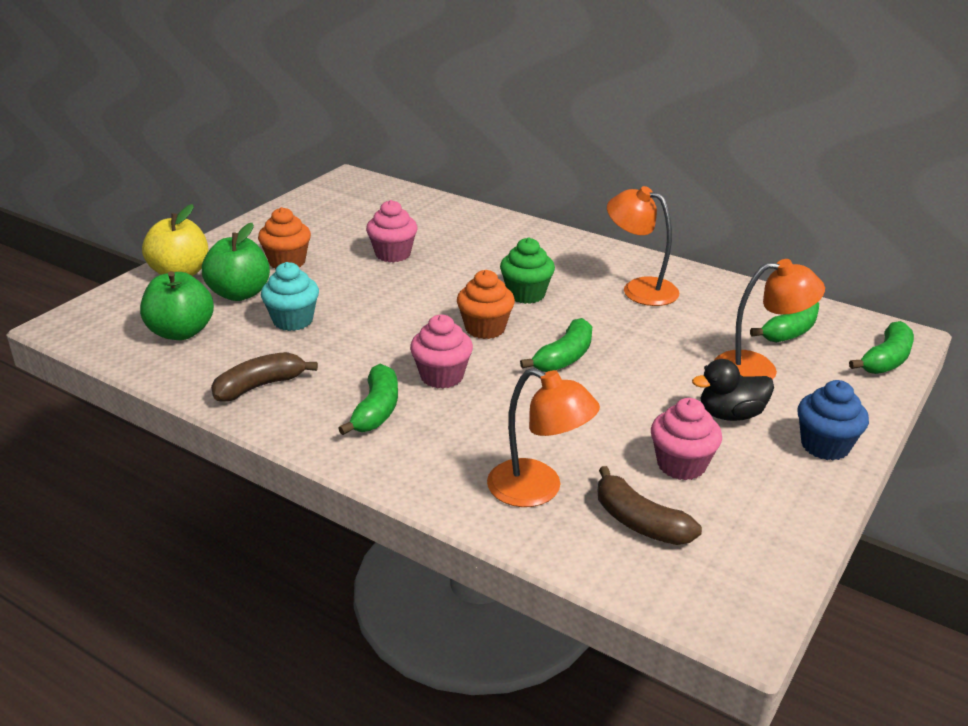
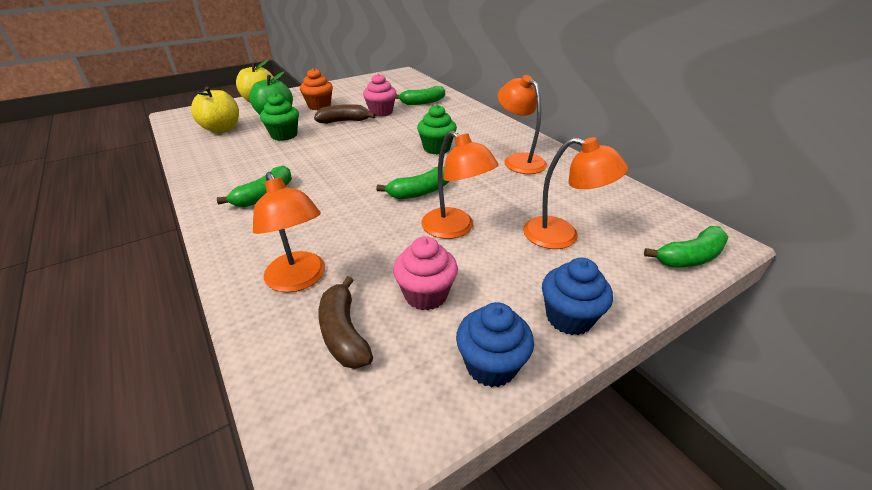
camera: 25 degrees right, 5 degrees up
(181, 332) = (222, 129): green apple -> yellow apple
(260, 386) = (221, 166): brown banana -> brown banana (344, 121)
(293, 320) = (284, 135): turquoise cupcake -> green cupcake
(442, 376) = (327, 185): pink cupcake -> none
(485, 328) = (387, 163): orange cupcake -> none
(645, 390) = (455, 229): none -> orange lamp
(730, 415) = (505, 266): black duck -> none
(790, 330) = (615, 213): green banana -> green banana (422, 102)
(793, 505) = (491, 365): none -> blue cupcake

